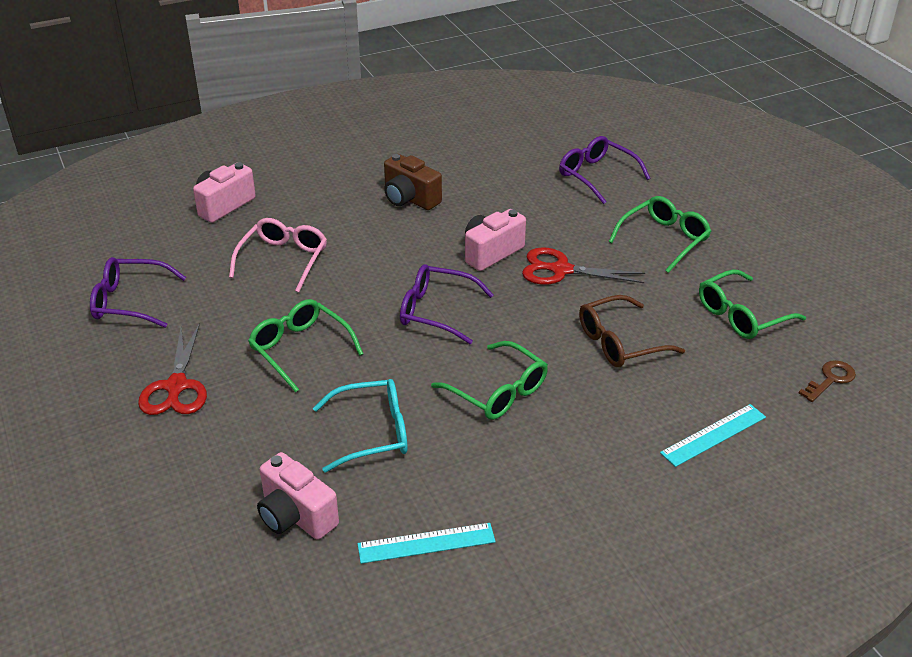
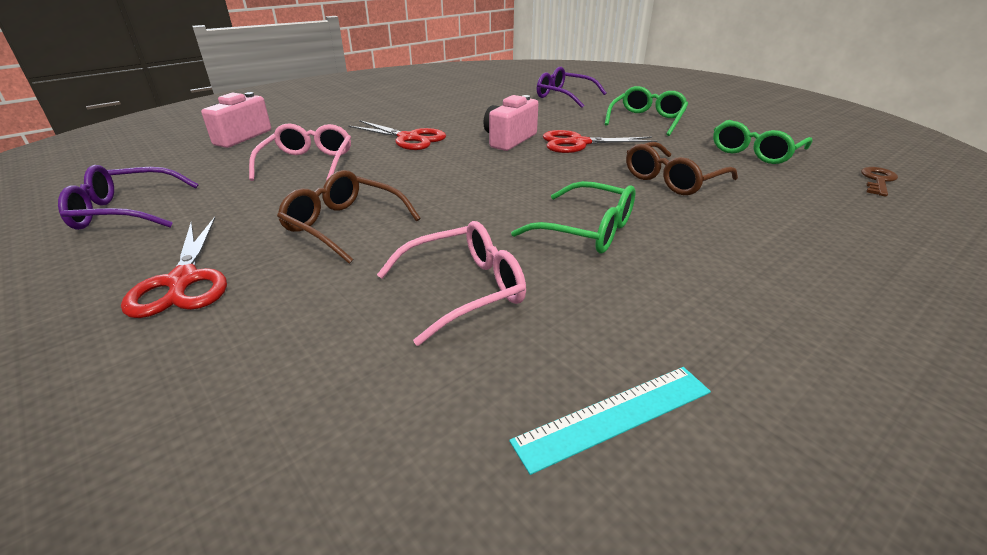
camera: 15 degrees left, 5 degrees down
(296, 516) = (392, 417): pink camera -> none
(300, 349) = (344, 225): green glasses -> brown glasses
(372, 433) = (464, 289): turquoise glasses -> pink glasses
(389, 234) = (409, 138): none -> red scissors
(410, 199) = (418, 119): brown camera -> none
(436, 311) = (481, 180): purple glasses -> none
(713, 435) = (833, 233): turquoise ruler -> none

